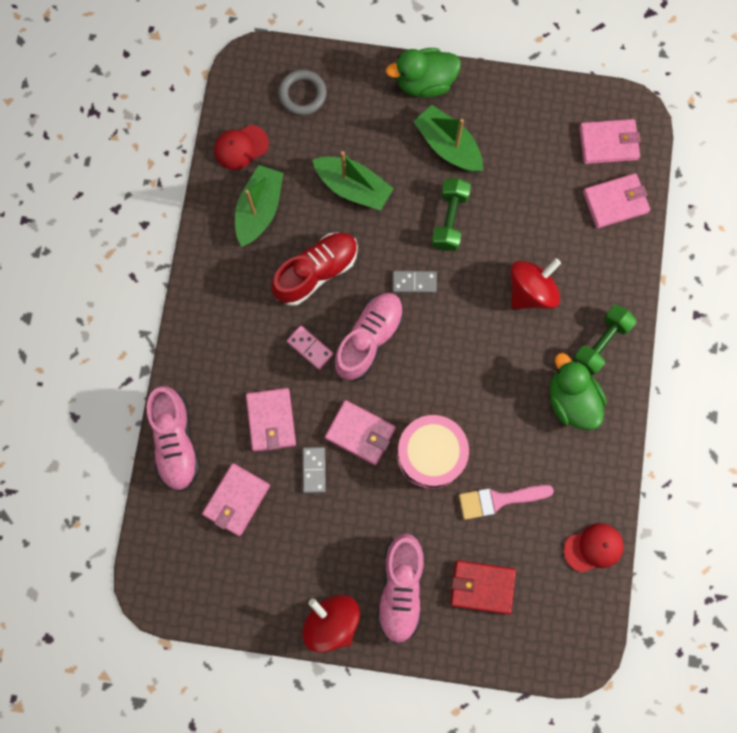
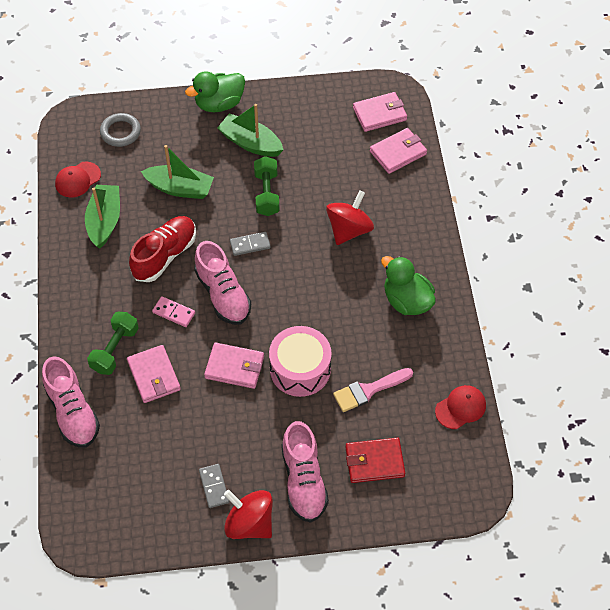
camera: 15 degrees left, 20 degrees down
(236, 500) = (138, 445): pink wallet -> none
(314, 470) = (201, 405): grey domino -> grey domino (214, 486)
(369, 339) = (223, 295): pink shoe -> pink shoe turned 135 degrees clockwise
(600, 343) = (418, 254): green dumbbell -> green dumbbell (115, 349)

